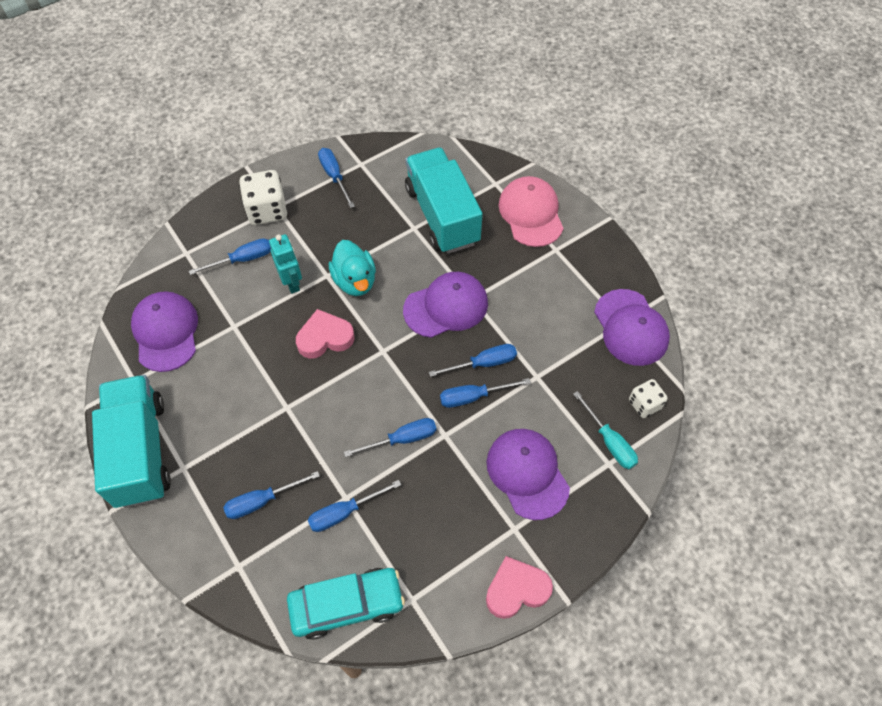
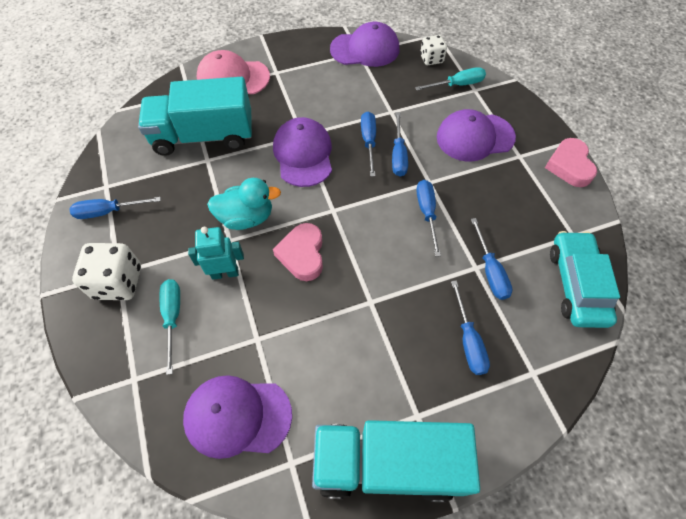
camera: 75 degrees left, 0 degrees up
(242, 259) = (173, 317): blue screwdriver -> turquoise screwdriver

